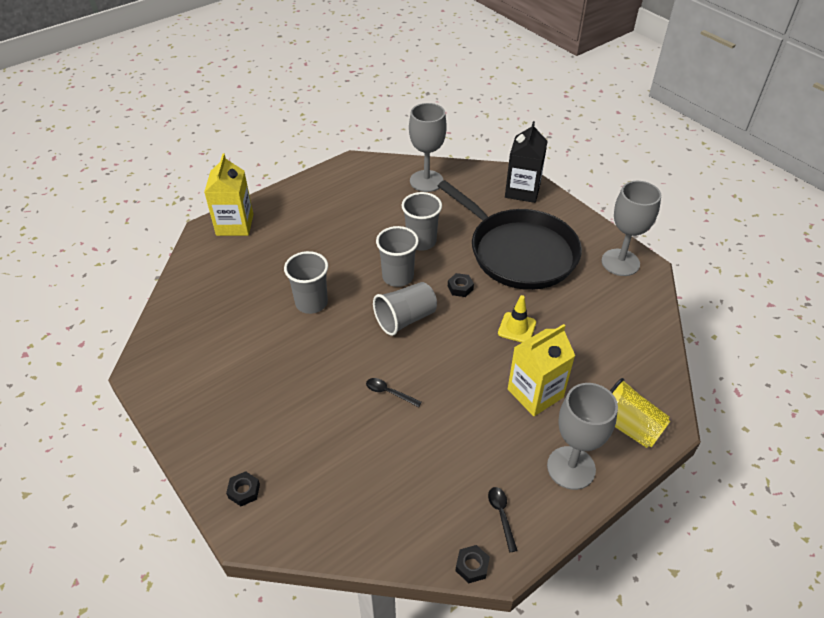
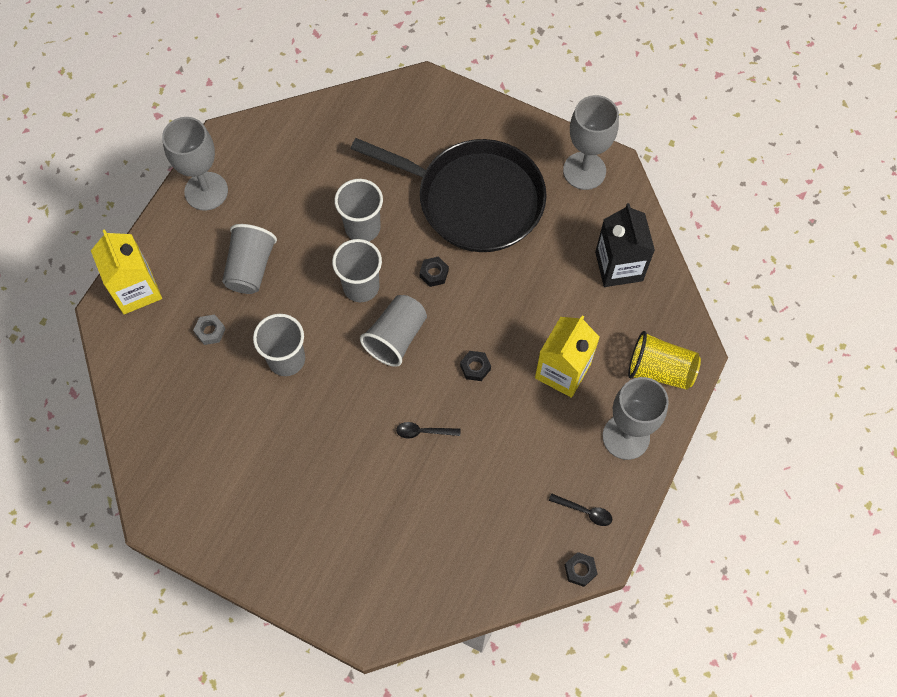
camera: 25 degrees left, 20 degrees up
(244, 491) = (342, 596): black nut -> black nut (475, 367)
(268, 266) = (210, 331): none -> grey nut
(323, 238) = (250, 268): none -> grey cup
(426, 181) = (325, 135): grey goblet -> grey goblet (206, 191)
(501, 515) = (584, 511): black spoon -> black spoon turned 150 degrees clockwise
(517, 328) = (513, 300): yellow traffic cone -> none
(522, 191) = (441, 107): black carton -> black carton (619, 266)

